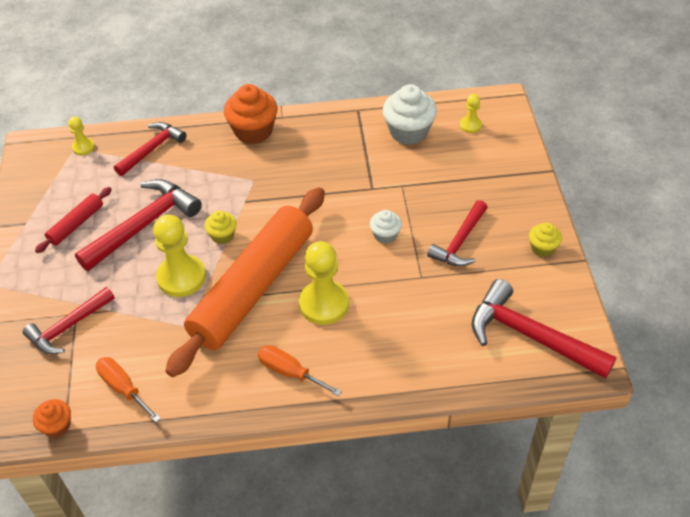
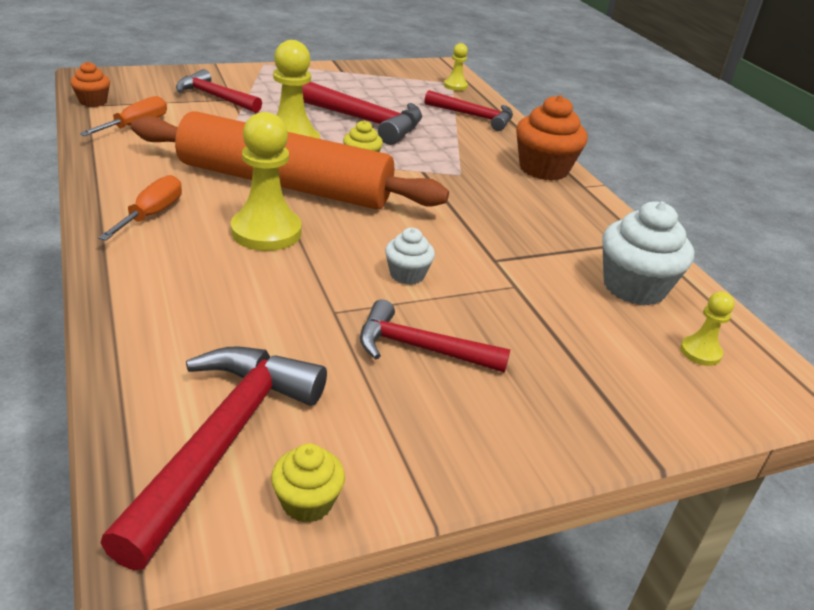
camera: 70 degrees right, 15 degrees down
(76, 224) = (349, 90): red rolling pin -> none
(542, 248) = (444, 455): yellow cupcake -> yellow cupcake (307, 502)

